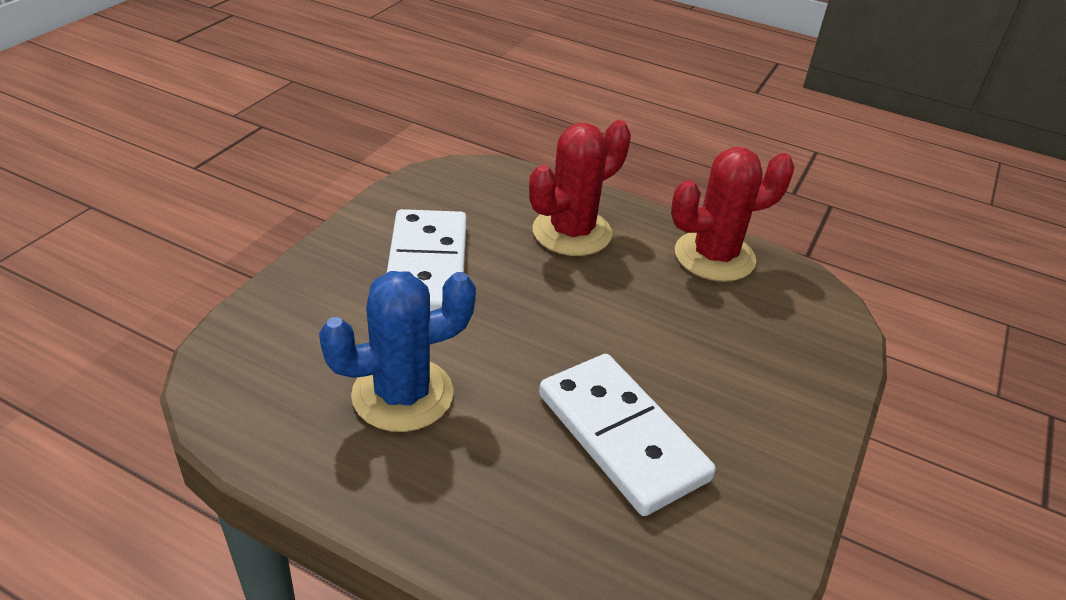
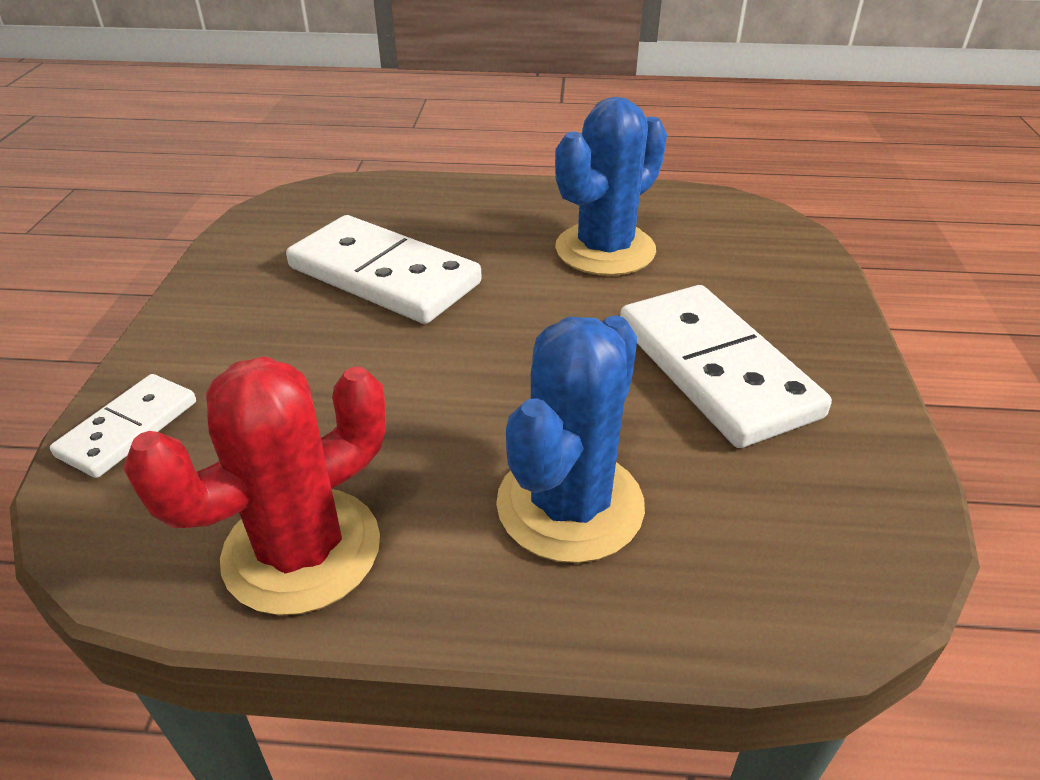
camera: 160 degrees right, 0 degrees up
(572, 232) = (570, 505): red cactus -> blue cactus
(826, 354) = (129, 429): none -> white domino

